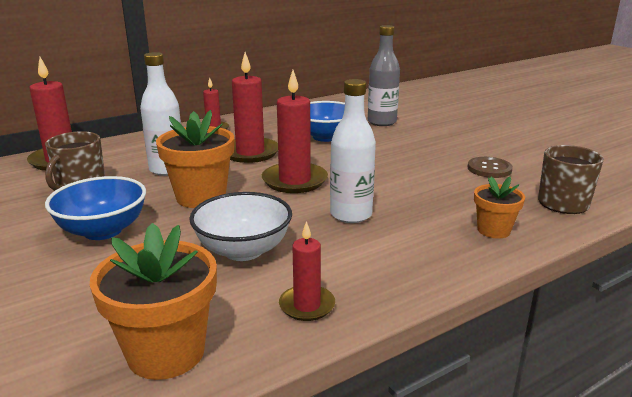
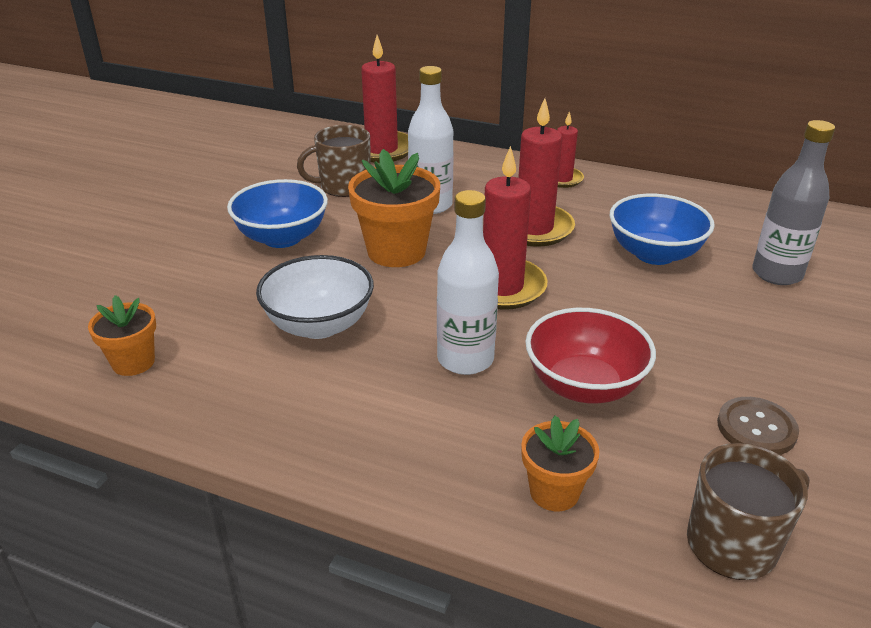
camera: 55 degrees right, 10 degrees up
(166, 352) = (133, 362): orange flower pot -> orange flower pot, size x0.58
(307, 305) = (255, 407): red candle -> none
(415, 192) = (584, 385): none -> red bowl

